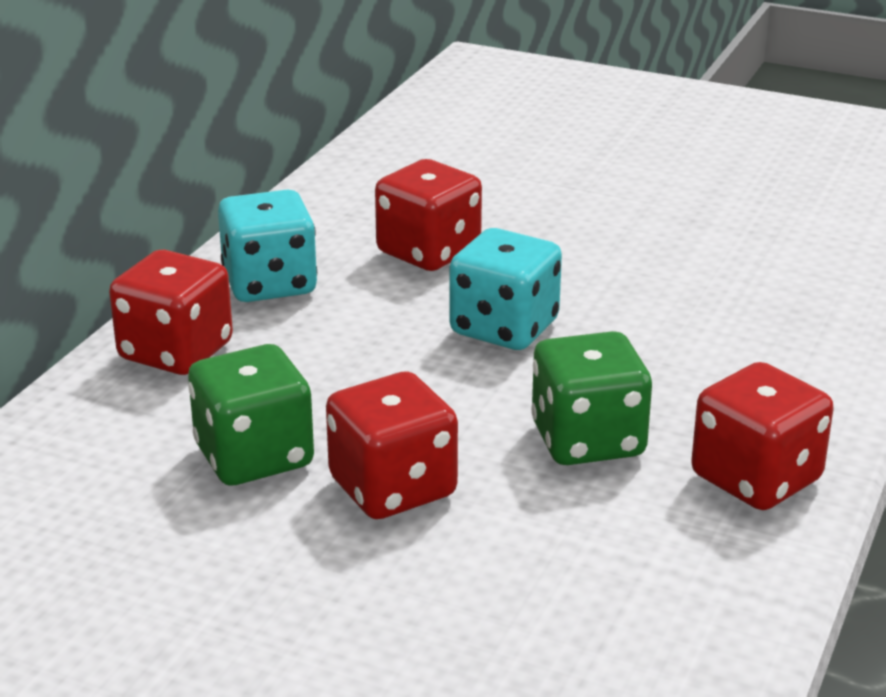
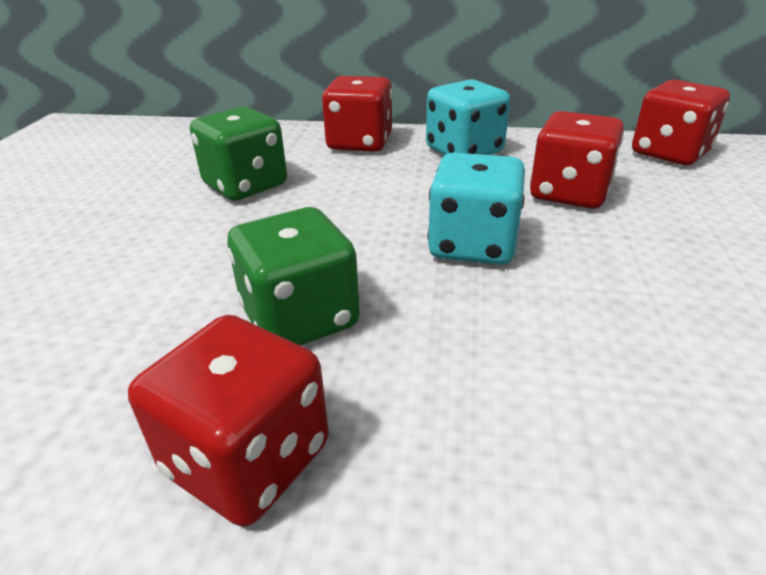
camera: 75 degrees right, 5 degrees up
(393, 488) = (212, 237): red dice -> red dice (669, 153)

